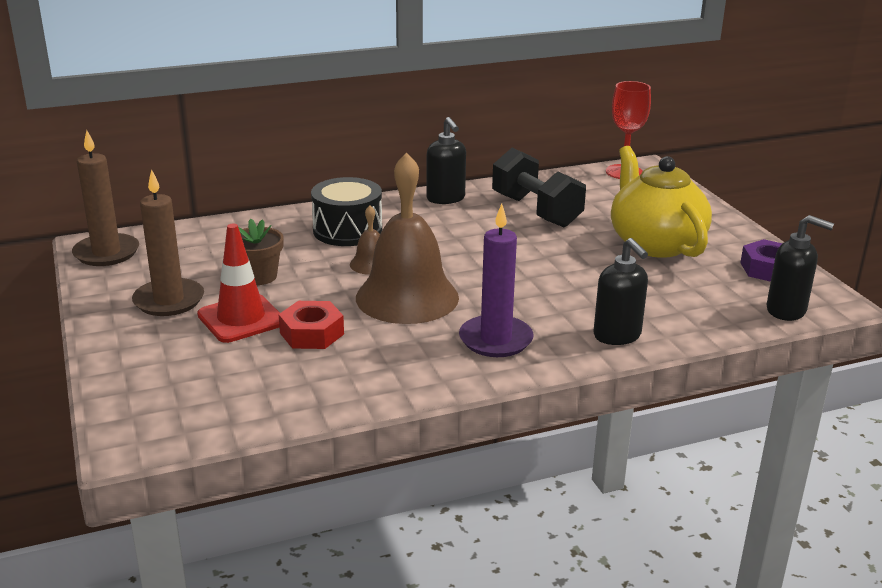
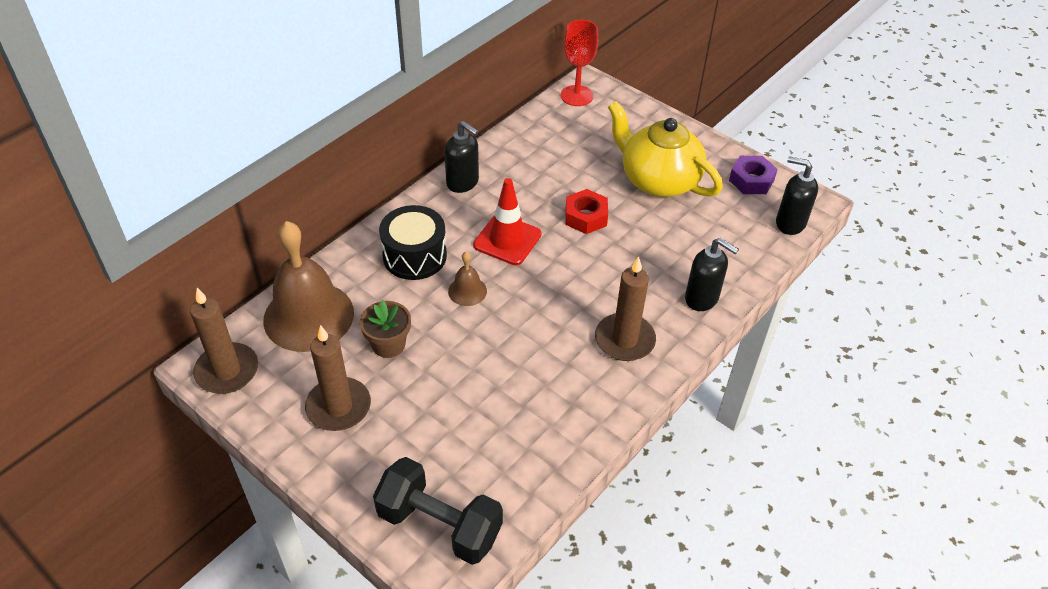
camera: 30 degrees left, 20 degrees up
(241, 319) = (417, 401): red traffic cone -> red traffic cone (507, 240)
(311, 333) = (487, 394): red nut -> red nut (586, 217)
(407, 297) = (525, 319): brown bell -> brown bell (308, 316)
(495, 340) = (624, 340): purple candle -> brown candle
(536, 211) = (545, 172): black dumbbell -> black dumbbell (439, 524)
(786, 310) = (790, 223): black soap dispenser -> black soap dispenser turned 150 degrees counterclockwise

